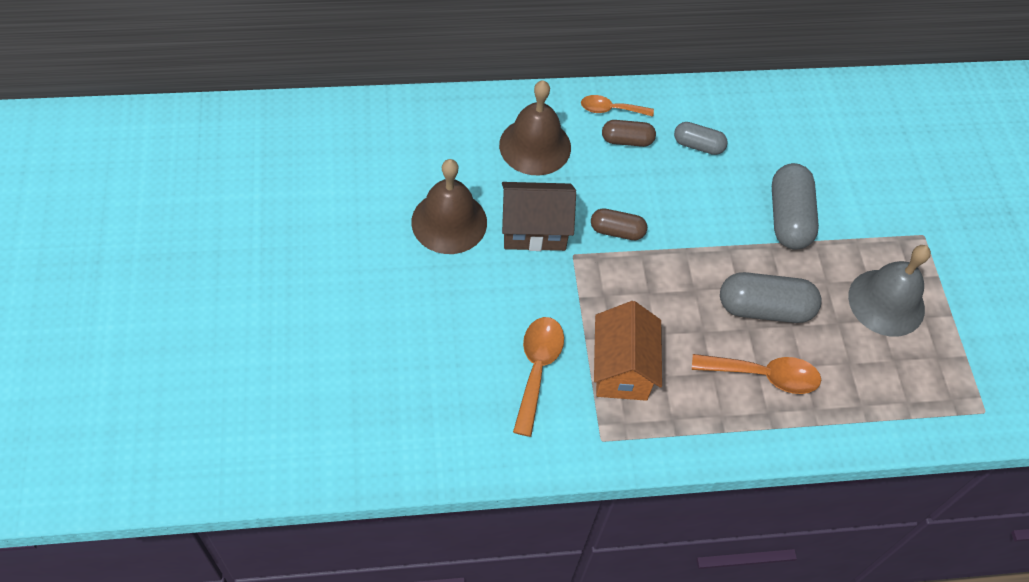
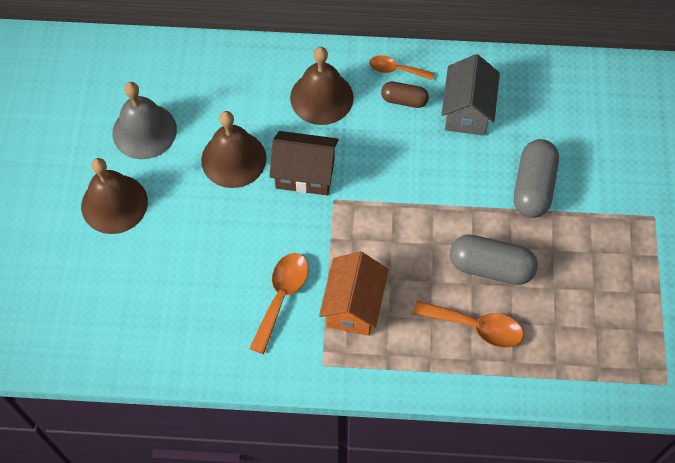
camera: 15 degrees right, 5 degrees up
(318, 286) = (114, 204): none -> brown bell
(617, 231) = (376, 183): brown capsule -> none
(698, 145) = (467, 111): grey capsule -> grey house
(886, 302) = (602, 274): grey bell -> grey bell (144, 131)

